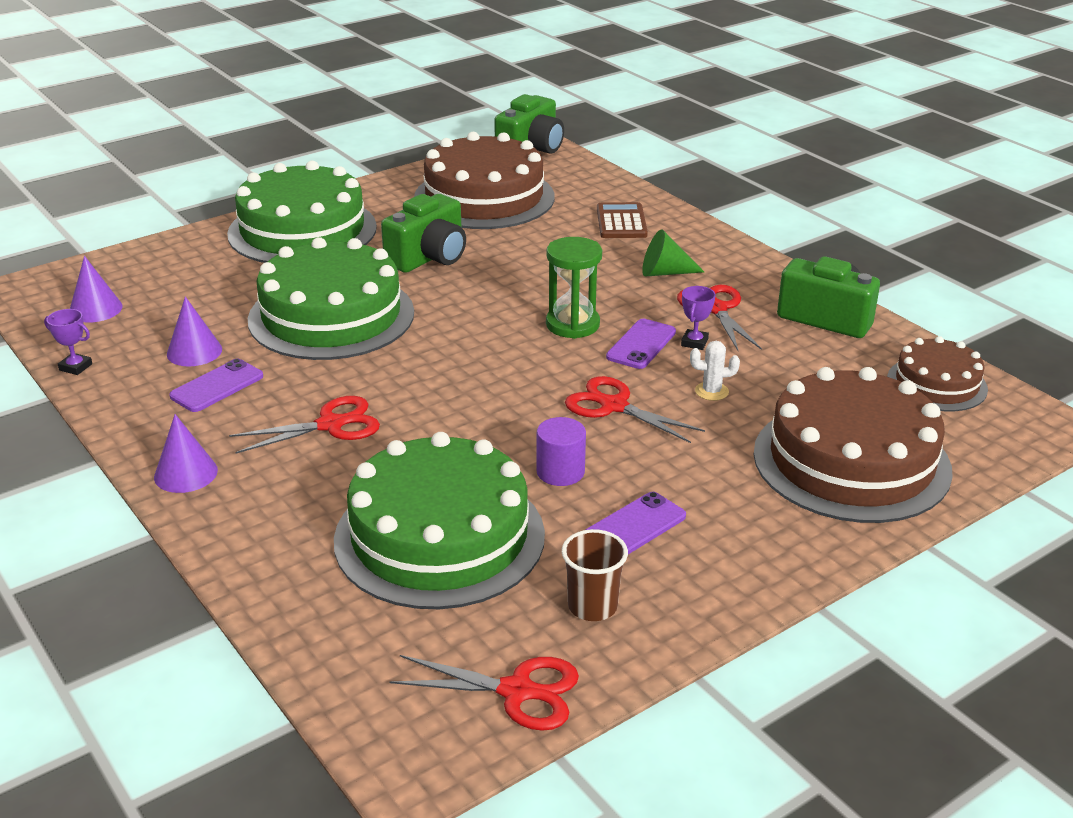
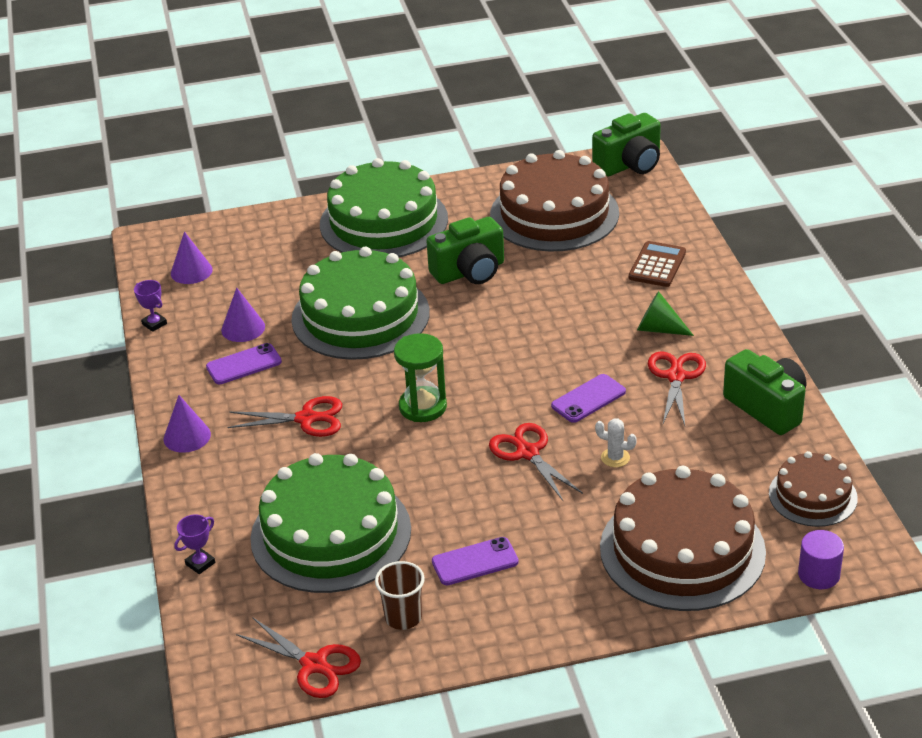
camera: 25 degrees right, 5 degrees up
(560, 472) = (449, 502): purple cylinder -> purple cylinder (818, 575)
(572, 324) = (545, 366): green hourglass -> green hourglass (423, 407)
(694, 342) = (634, 407): purple trophy -> purple trophy (200, 563)

